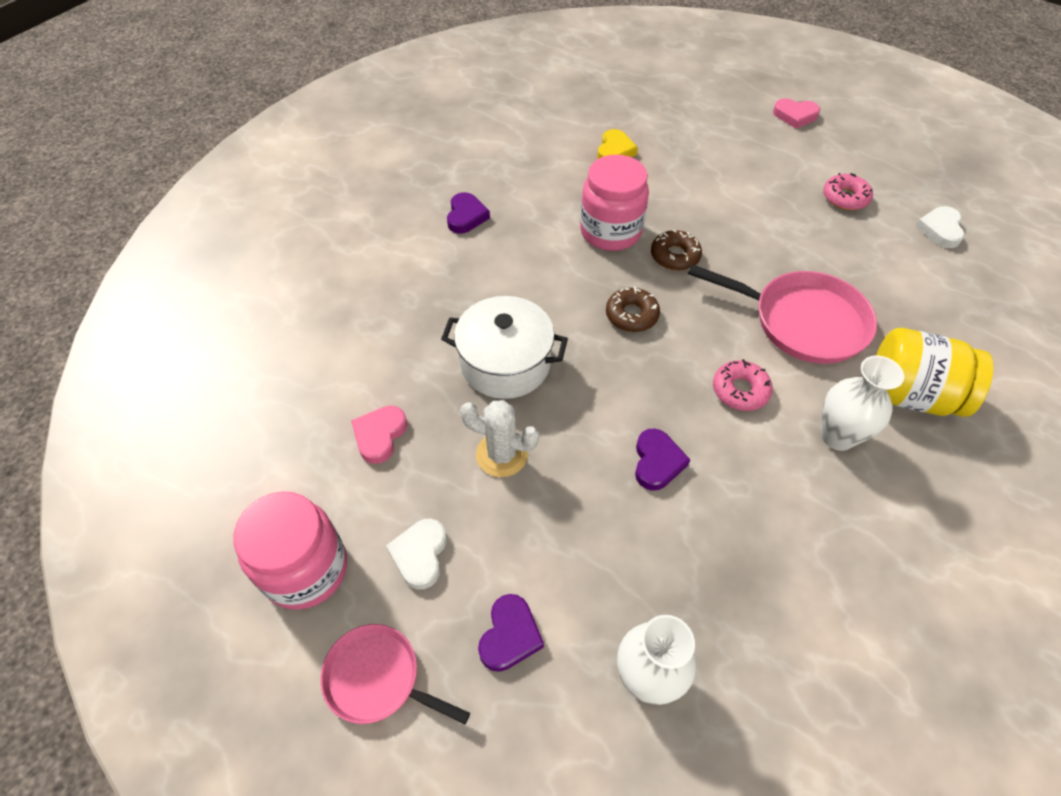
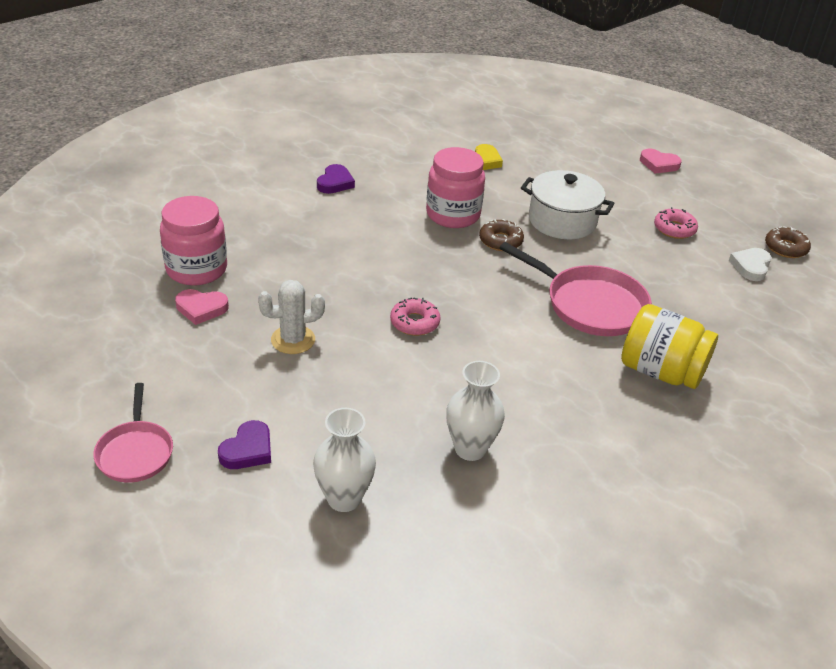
camera: 10 degrees right, 15 degrees down
(305, 569) = (108, 377): pink jar -> pink jar (196, 269)
(378, 678) = (135, 452): pink pan -> pink pan turned 135 degrees counterclockwise
(380, 435) = (201, 308): pink heart -> pink heart turned 120 degrees counterclockwise
(420, 555) = (200, 387): white heart -> none
(502, 454) = (293, 340): white cactus -> white cactus turned 45 degrees counterclockwise
(505, 363) = (323, 284): white pot -> white pot (562, 221)
(631, 315) = (443, 273): brown donut -> brown donut (785, 248)
(657, 462) = (418, 370): purple heart -> none
(740, 390) = (512, 339): pink donut -> pink donut (414, 323)
(837, 436) = (581, 385): white vase -> white vase (470, 449)

